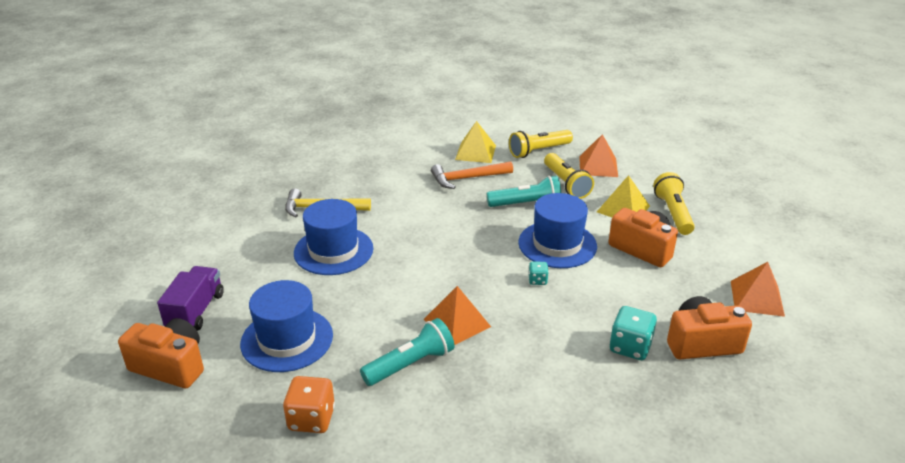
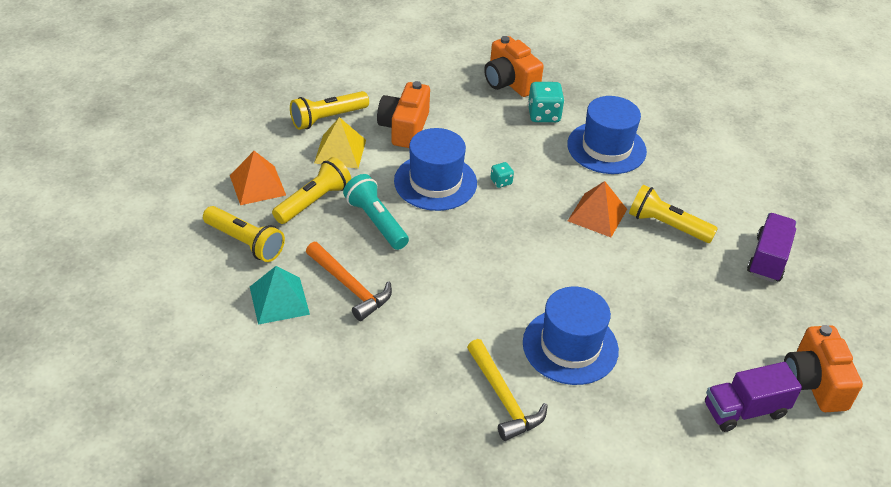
camera: 120 degrees left, 10 degrees up
(287, 339) = (713, 317): blue hat -> blue hat (606, 148)
(311, 419) = (768, 259): orange dice -> purple truck
(410, 364) = (667, 225): turquoise flashlight -> yellow flashlight
(475, 152) = (279, 300): yellow pyramid -> turquoise pyramid
(756, 298) = (431, 61): orange pyramid -> none

